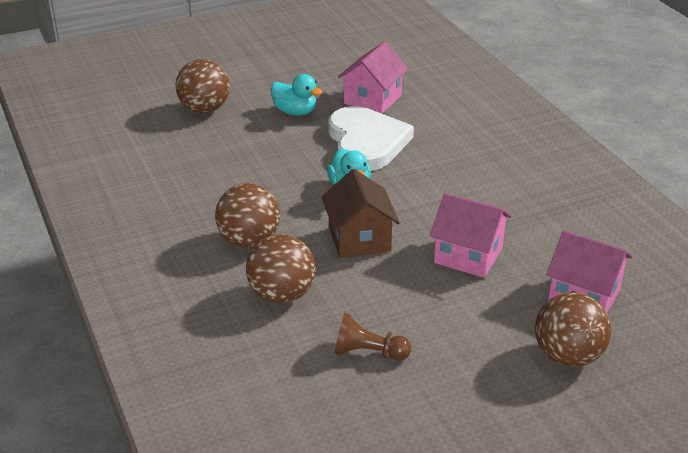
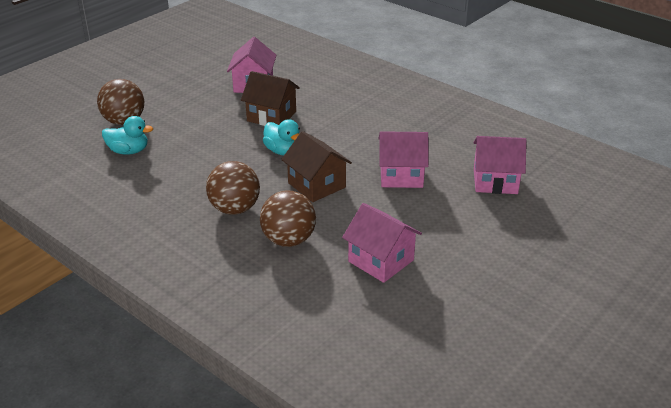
camera: 25 degrees left, 0 degrees up
(295, 112) = (200, 107): turquoise duck -> turquoise duck (129, 151)
(366, 142) = (271, 116): white heart -> brown house
(368, 352) = (381, 261): brown pawn -> pink house
(567, 356) = (512, 222): brown ball -> none

